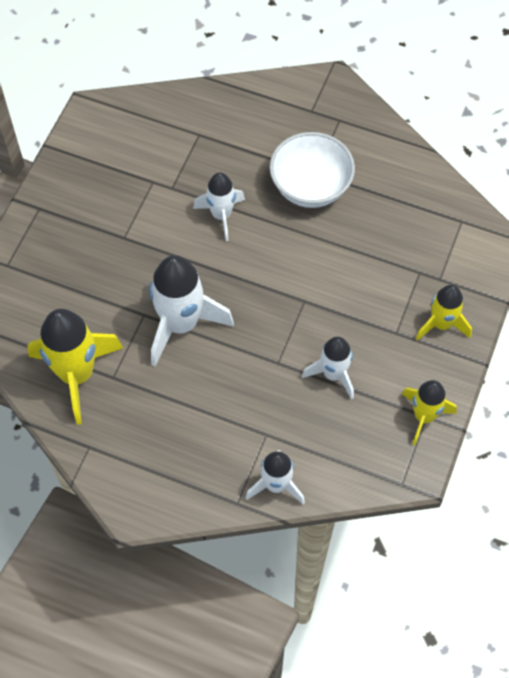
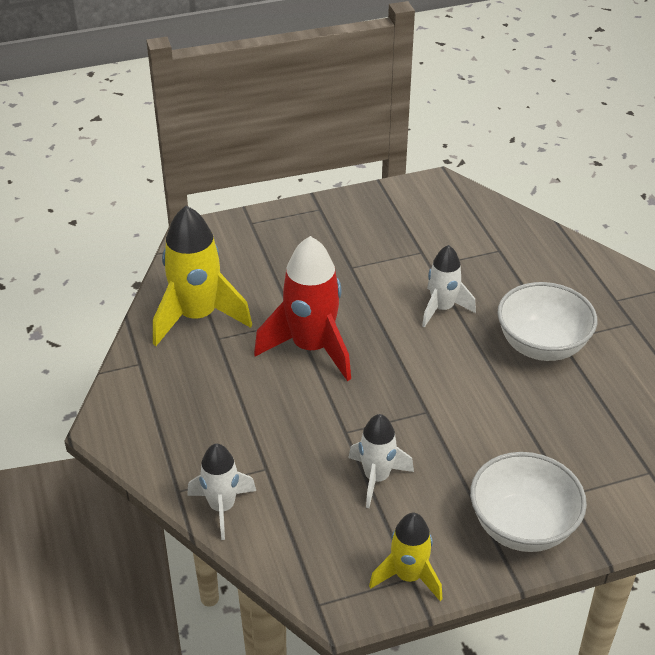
camera: 50 degrees right, 20 degrees down
(181, 324) = (311, 348): white rocket -> red rocket
(441, 324) = (522, 526): yellow rocket -> white bowl

